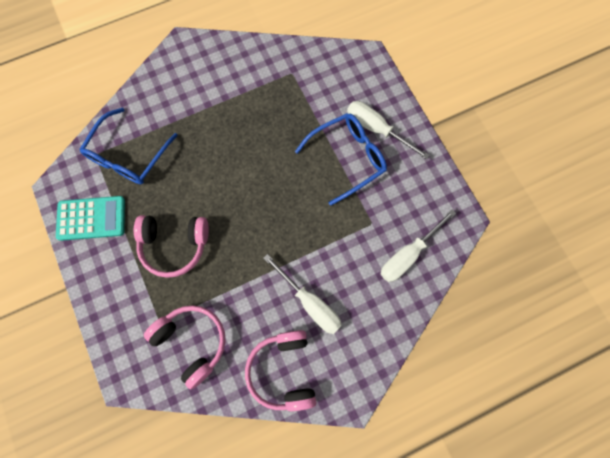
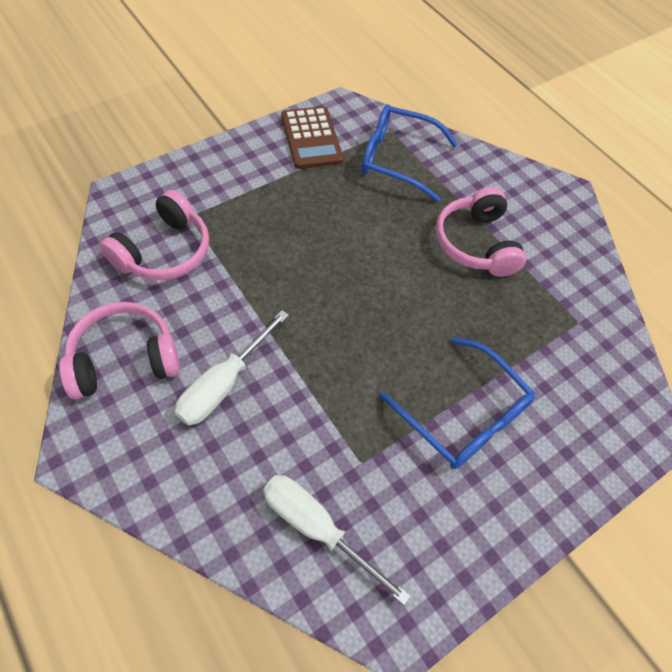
camera: 75 degrees right, 15 degrees down
(91, 218) = (311, 138): turquoise calculator -> brown calculator
(174, 245) = (289, 218): pink headphones -> pink headphones (475, 243)
(376, 129) = (527, 456): white screwdriver -> none

